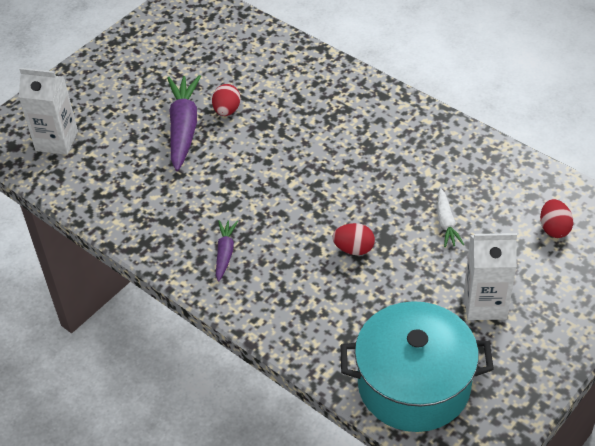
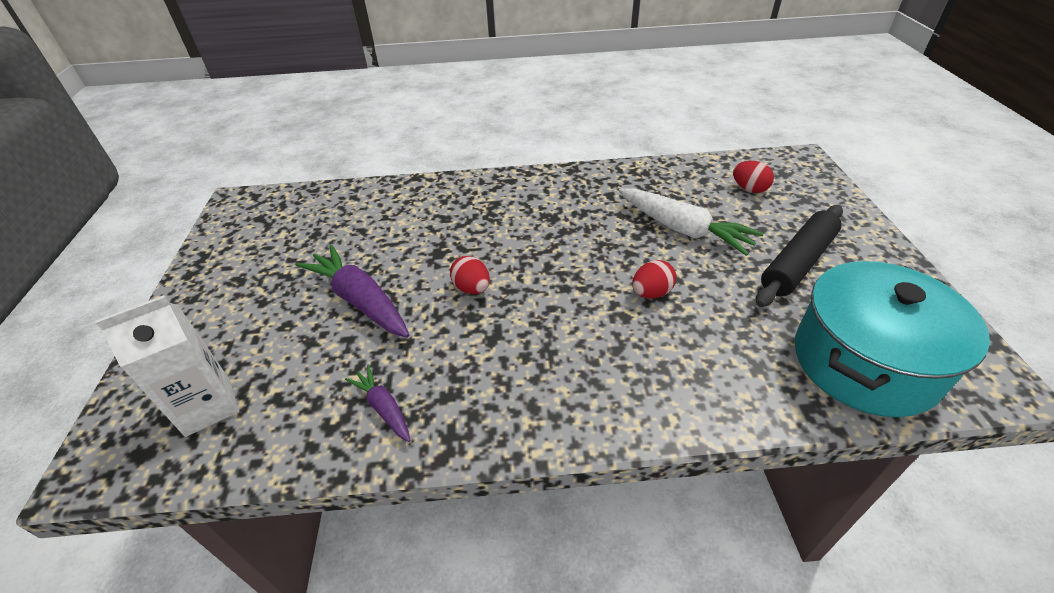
camera: 45 degrees left, 5 degrees down
(225, 253) = (549, 380): purple carrot -> purple carrot (383, 408)
(227, 110) = (388, 262): red egg -> red egg (472, 289)
(446, 223) = (683, 229): white carrot -> white carrot, size x1.89
(485, 304) = (797, 263): white carton -> black rolling pin

